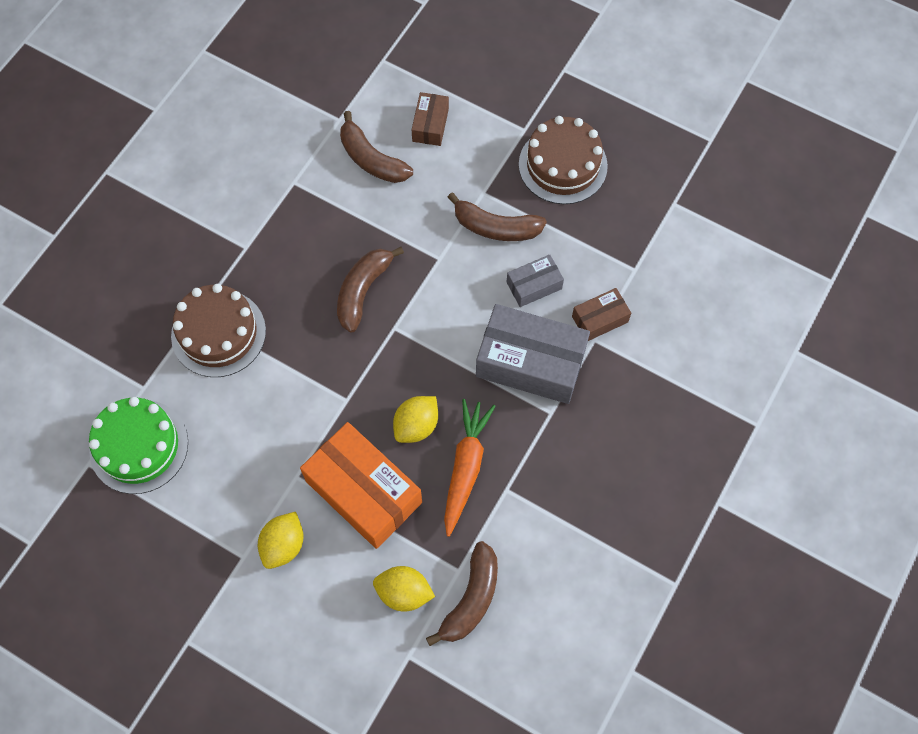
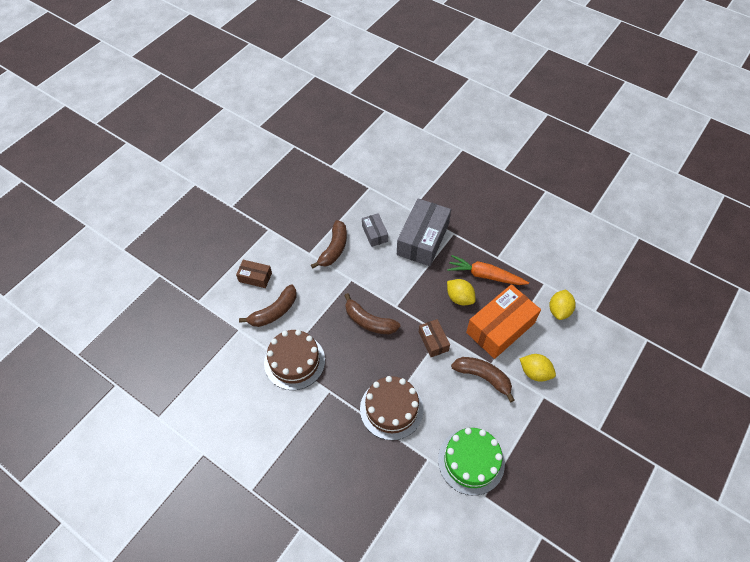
camera: 85 degrees left, 10 degrees down
(471, 599) = (560, 278): brown banana -> brown banana (483, 377)
(563, 165) = (297, 212): brown cake -> brown cake (294, 361)
(600, 319) = (398, 206): brown box -> brown box (433, 341)

